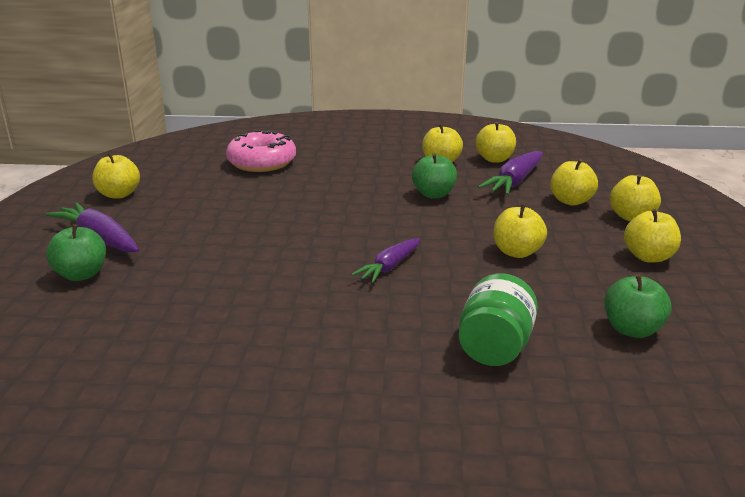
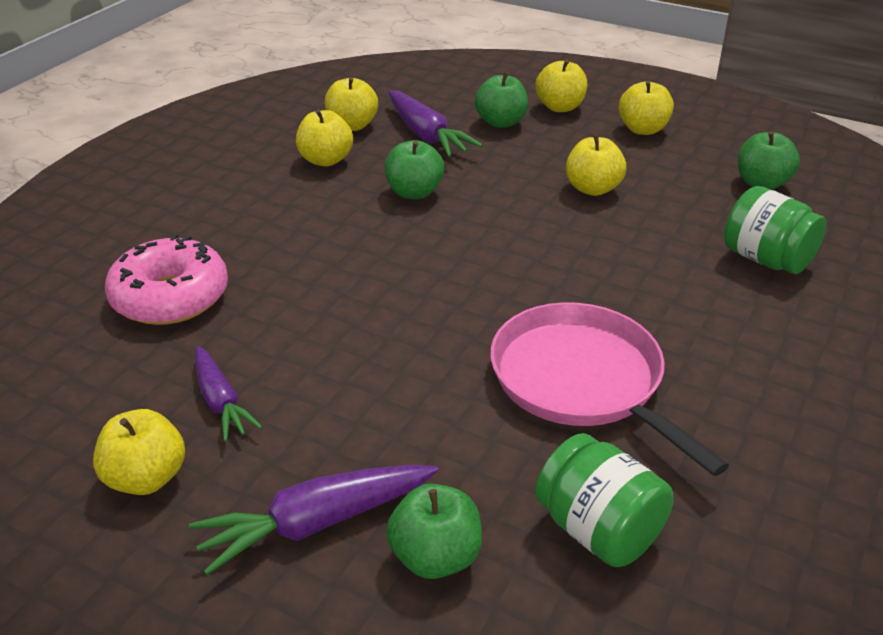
camera: 65 degrees left, 10 degrees up
(116, 320) = (598, 530): none -> green jar
(261, 290) = (582, 381): none -> pink pan
(389, 267) = (578, 274): purple carrot -> purple carrot (221, 401)
(571, 201) = (501, 122): yellow apple -> green apple

